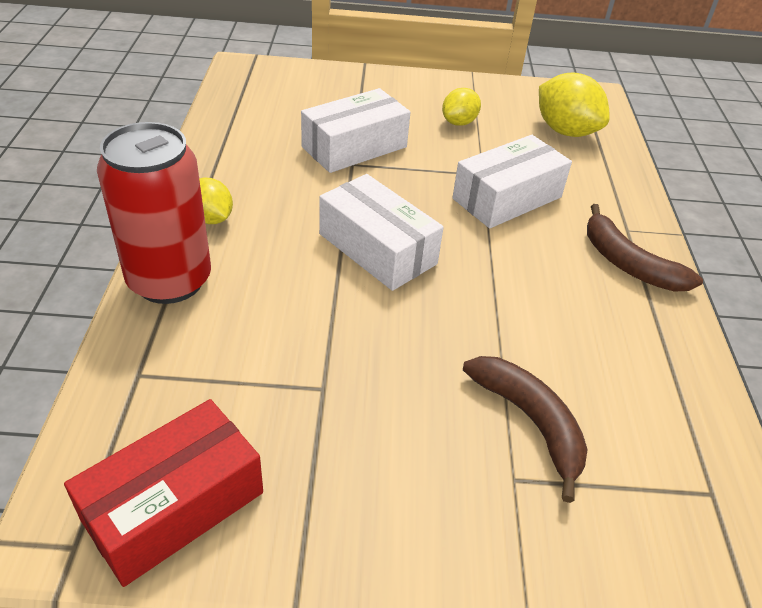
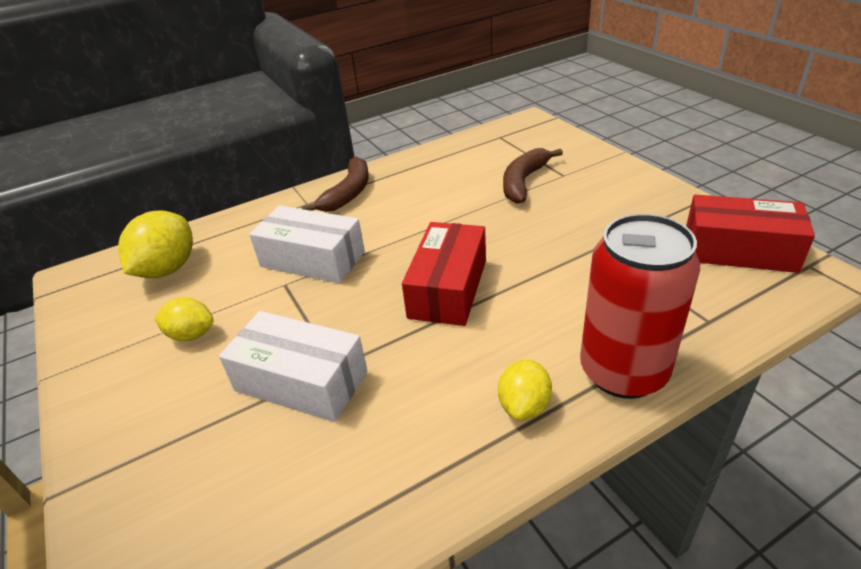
camera: 115 degrees left, 5 degrees down
(377, 249) = (448, 288): white box -> red box

